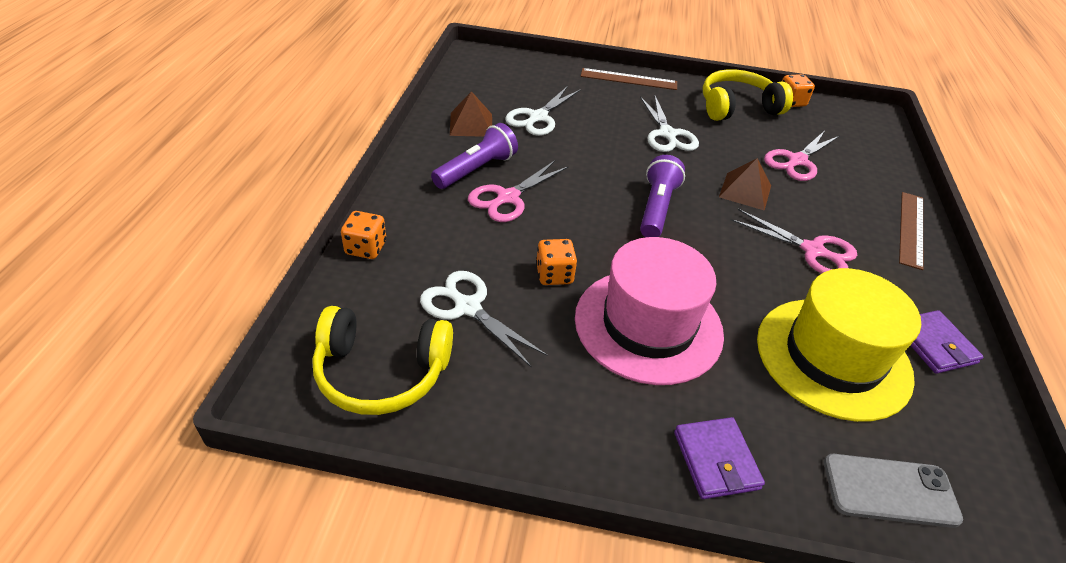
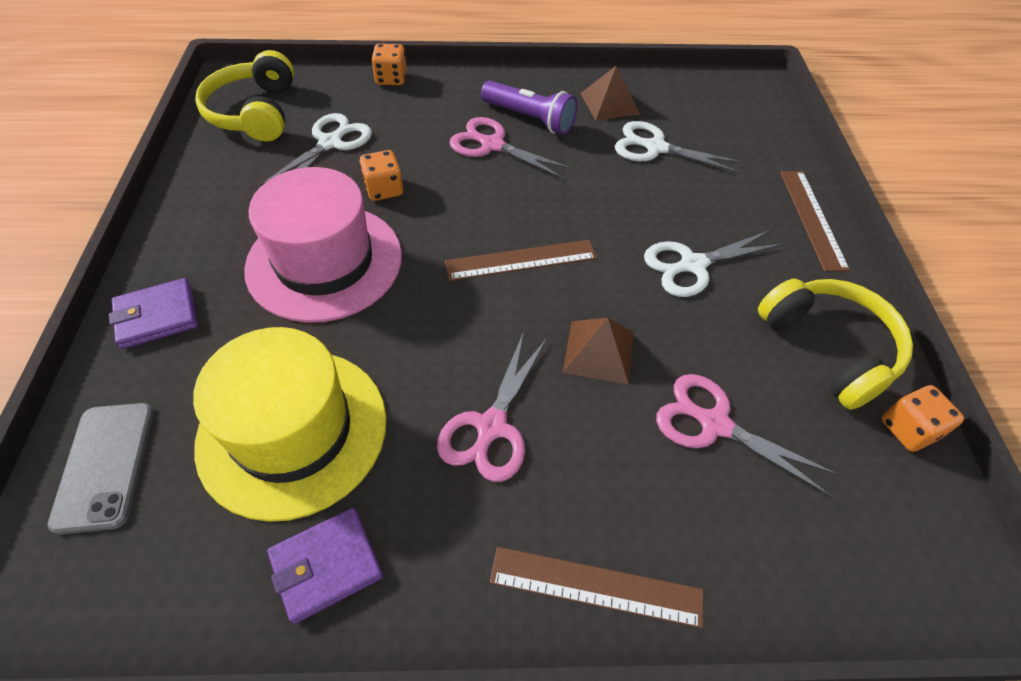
camera: 80 degrees right, 10 degrees up
(656, 208) = (521, 260): purple flashlight -> brown ruler

